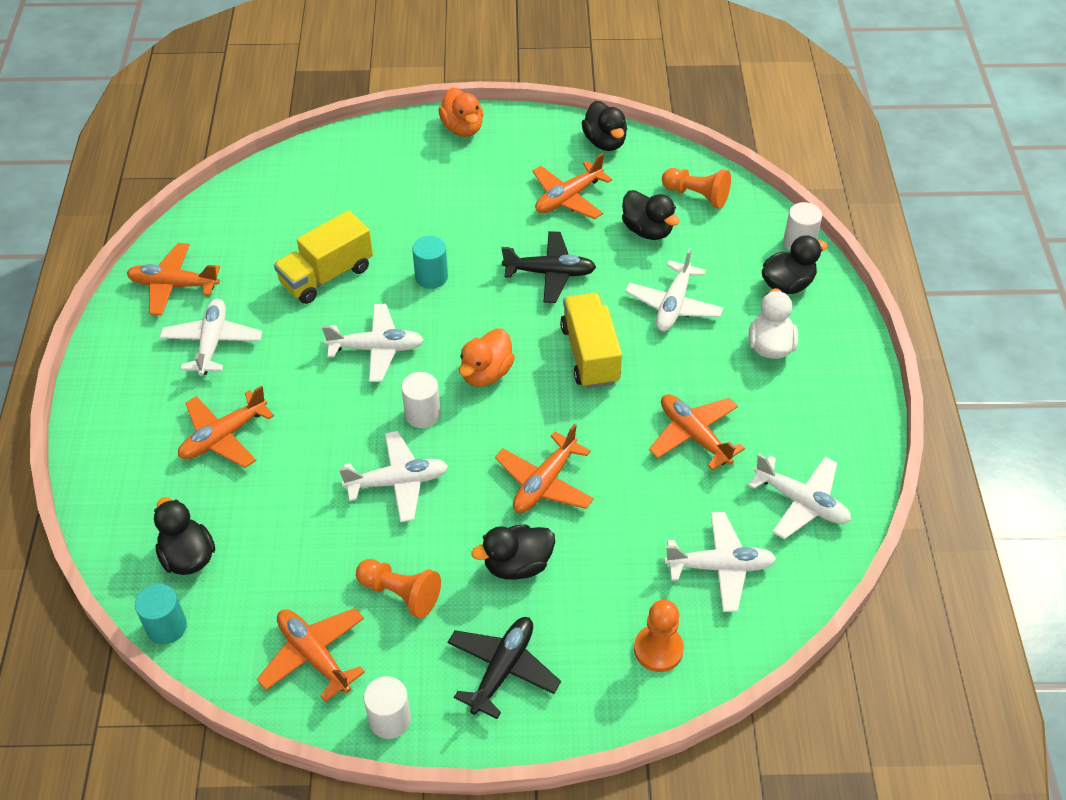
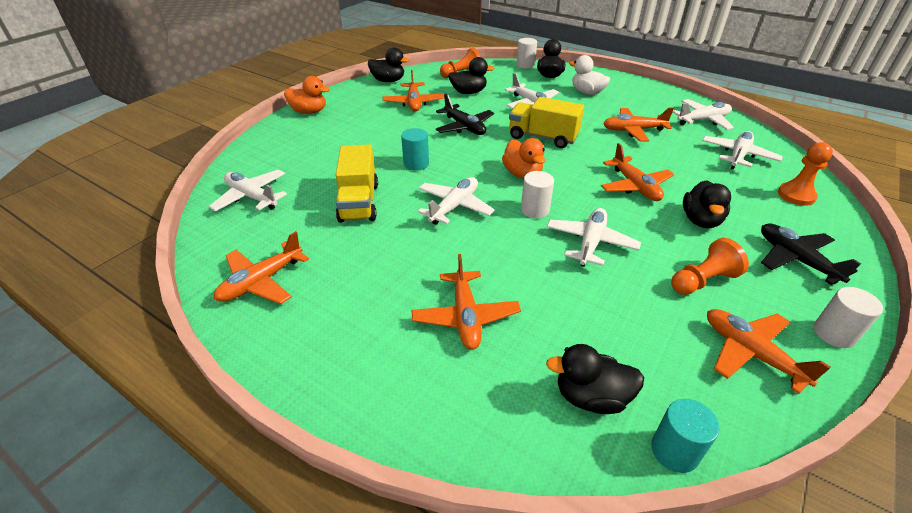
camera: 55 degrees left, 10 degrees down
(212, 343) = (354, 283): white plane -> white plane (252, 197)
(314, 656) = (751, 353): orange plane -> orange plane turned 60 degrees clockwise
(549, 273) = (464, 127): black plane -> black plane turned 105 degrees clockwise

